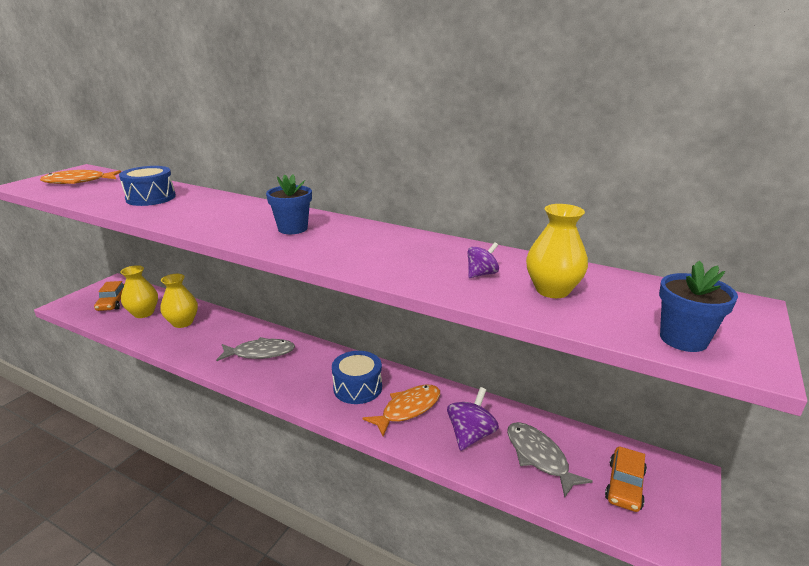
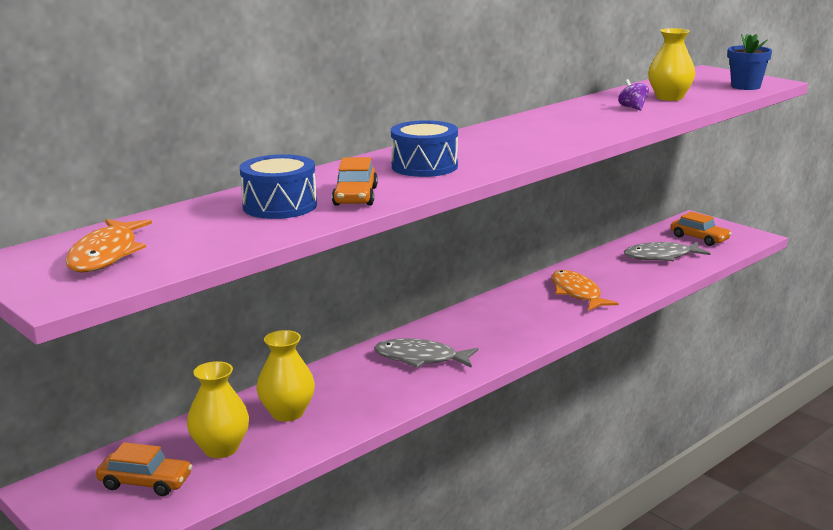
camera: 70 degrees left, 5 degrees down
(167, 211) = (355, 196): none -> orange car
(260, 353) = (420, 358): grey fish -> grey fish turned 90 degrees counterclockwise
(293, 228) = (479, 148): blue flower pot -> none
(357, 388) = (529, 311): blue drum -> blue drum (424, 166)
(470, 435) = (625, 274): purple spinning top -> none

